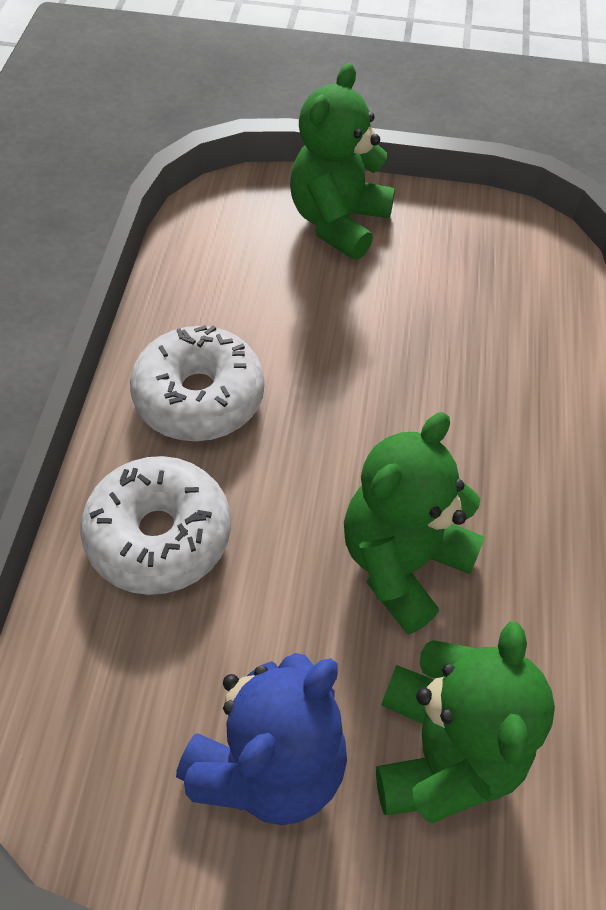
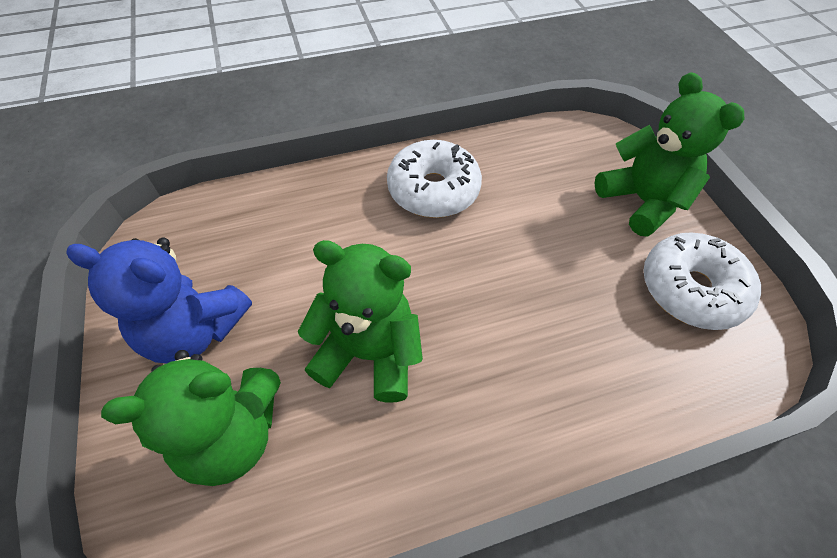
camera: 65 degrees right, 0 degrees up
(159, 535) = (323, 213): white donut -> white donut (691, 289)
(338, 222) = (642, 201): green teddy bear -> green teddy bear turned 60 degrees clockwise

